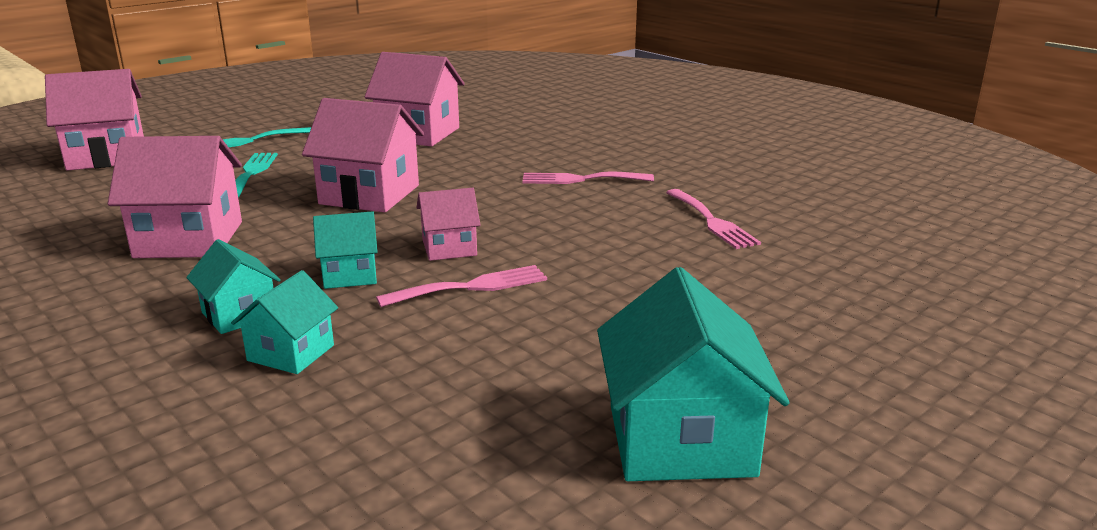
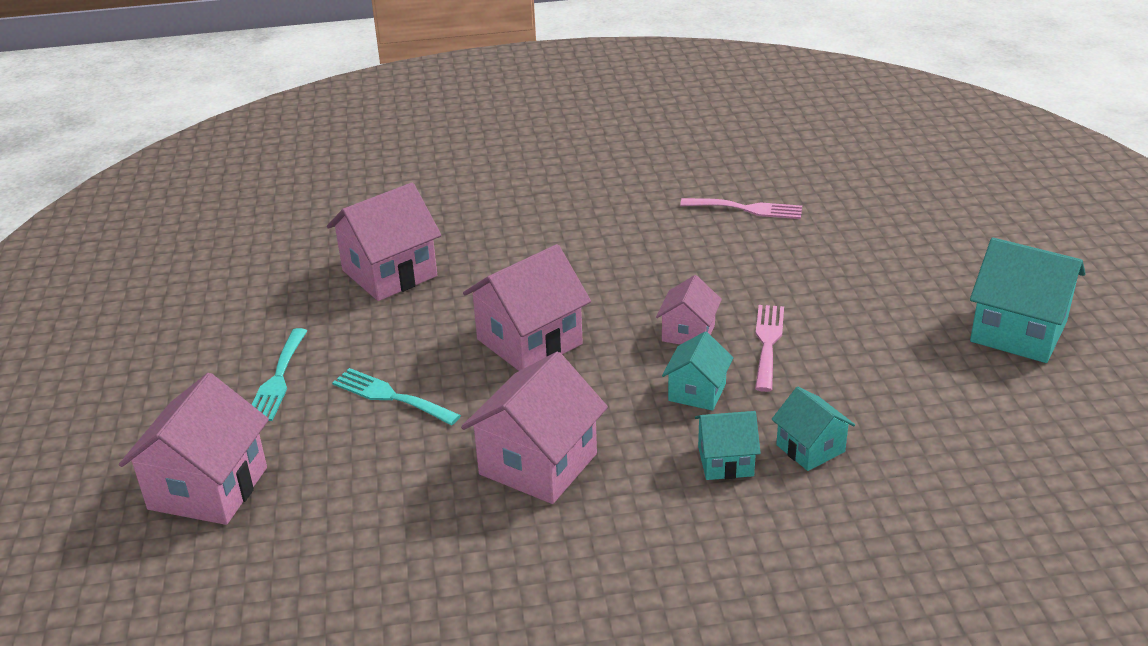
camera: 55 degrees left, 10 degrees up
(580, 179) = (607, 231): pink fork -> none

